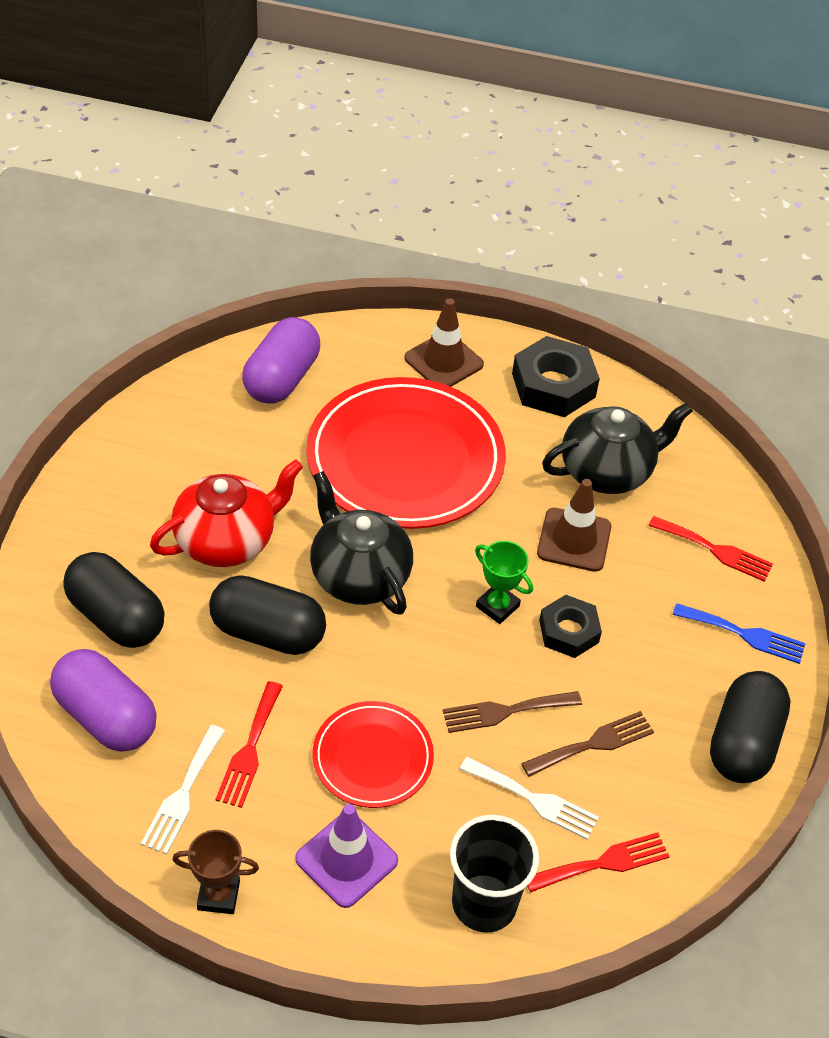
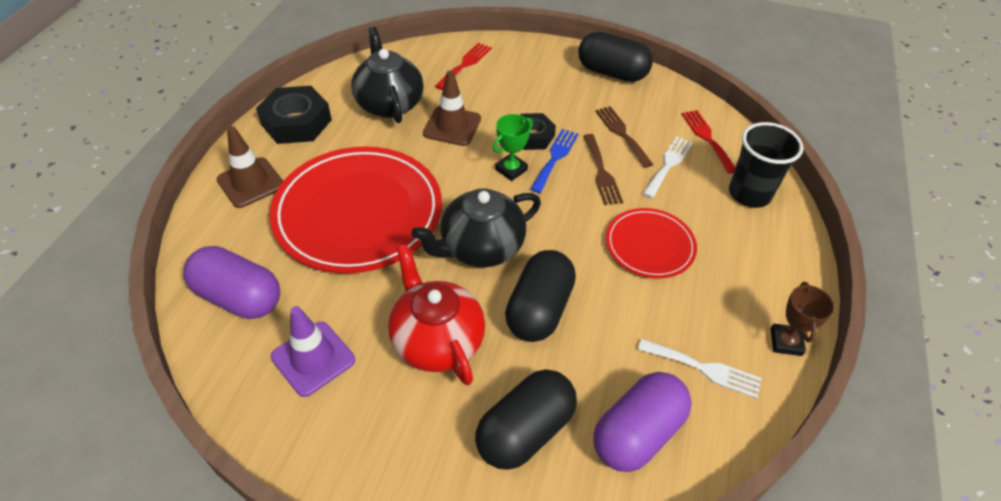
camera: 85 degrees left, 0 degrees up
(250, 749) = (654, 322): red fork -> none
(346, 859) = (736, 263): purple traffic cone -> purple traffic cone (313, 358)
(744, 634) = (532, 62): blue fork -> blue fork (555, 158)

